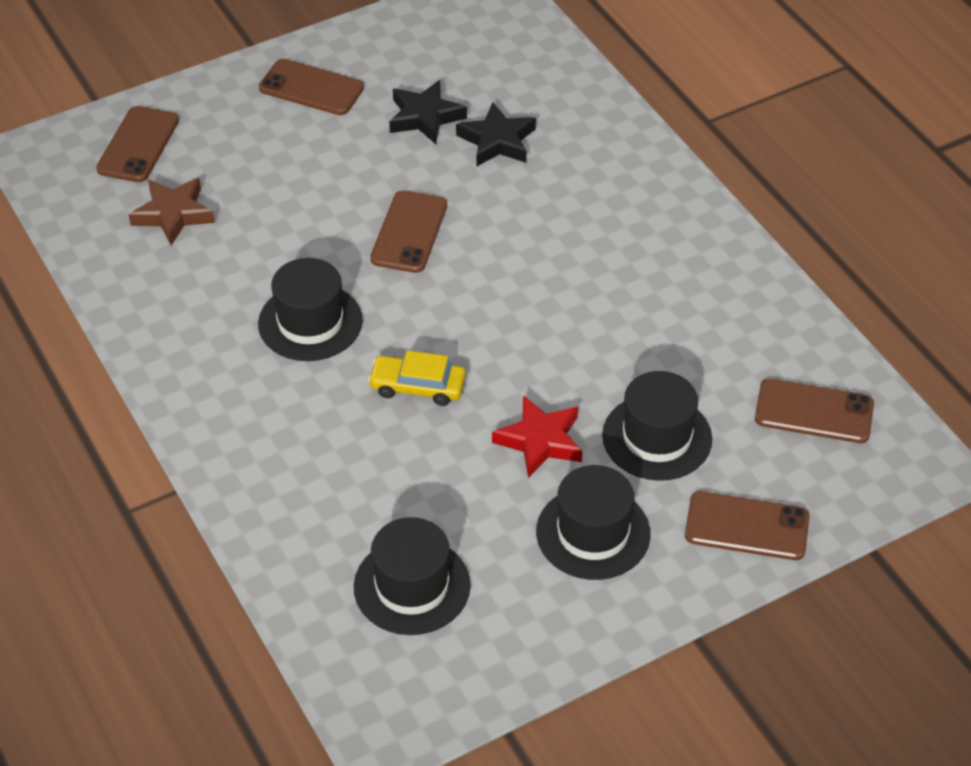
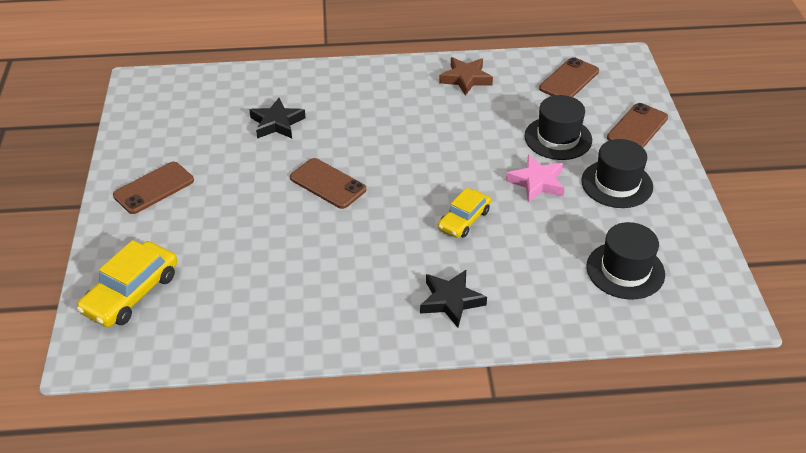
camera: 65 degrees left, 5 degrees down
(138, 145) = (131, 293): brown phone -> yellow car
(173, 214) = (221, 293): brown star -> brown star (466, 79)
(310, 322) = (376, 252): black hat -> none
(425, 117) = (228, 146): black star -> black star (451, 301)
(540, 441) = (537, 182): red star -> pink star

